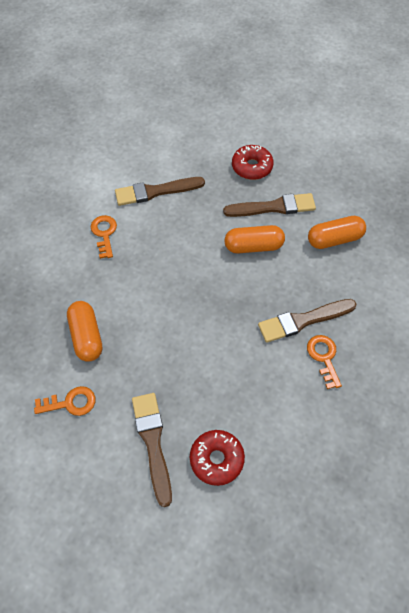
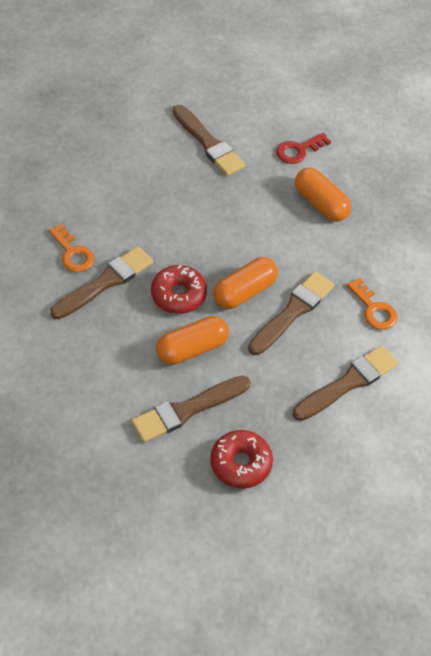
camera: 155 degrees right, 5 degrees down
(70, 403) = (298, 150): orange key -> red key
(165, 250) = (292, 312): none -> brown brush
(216, 459) = (147, 147): red donut -> red donut (178, 295)
(334, 239) = (95, 389): orange capsule -> orange capsule (245, 292)

